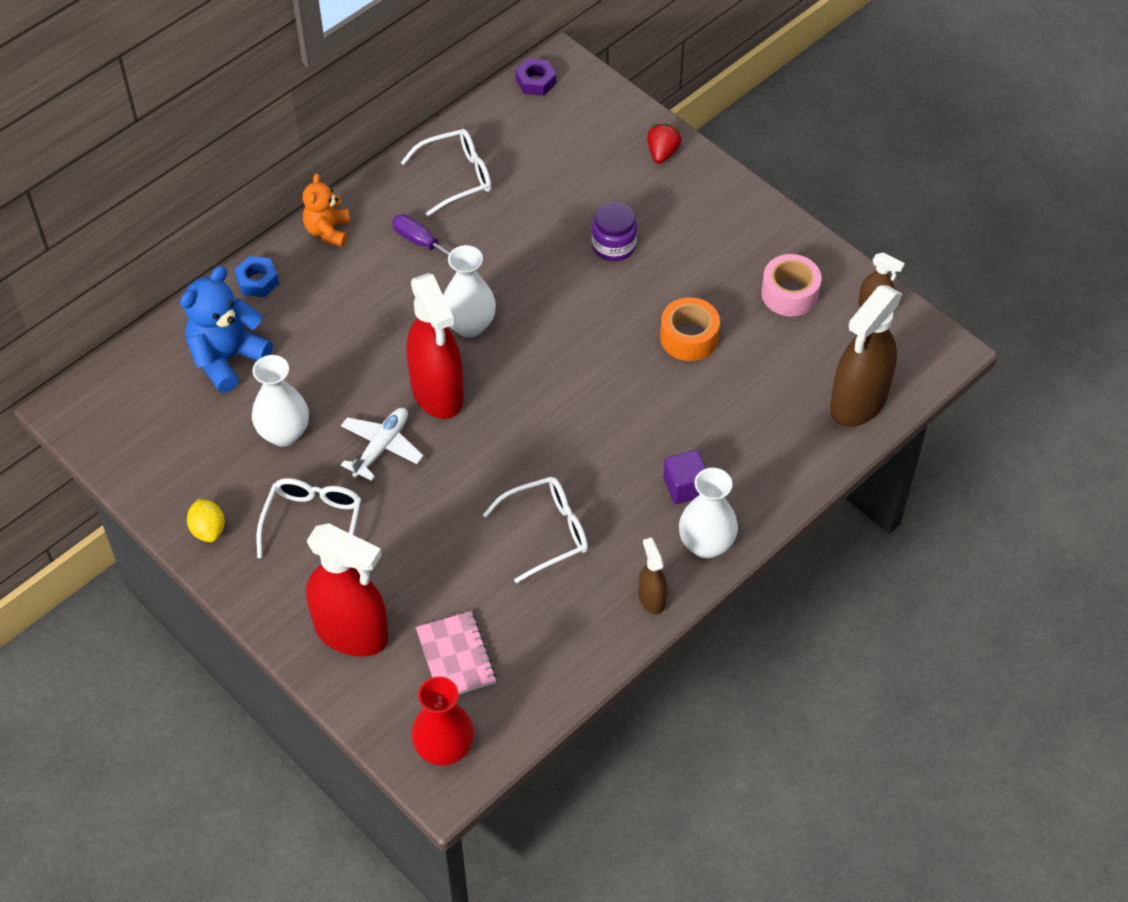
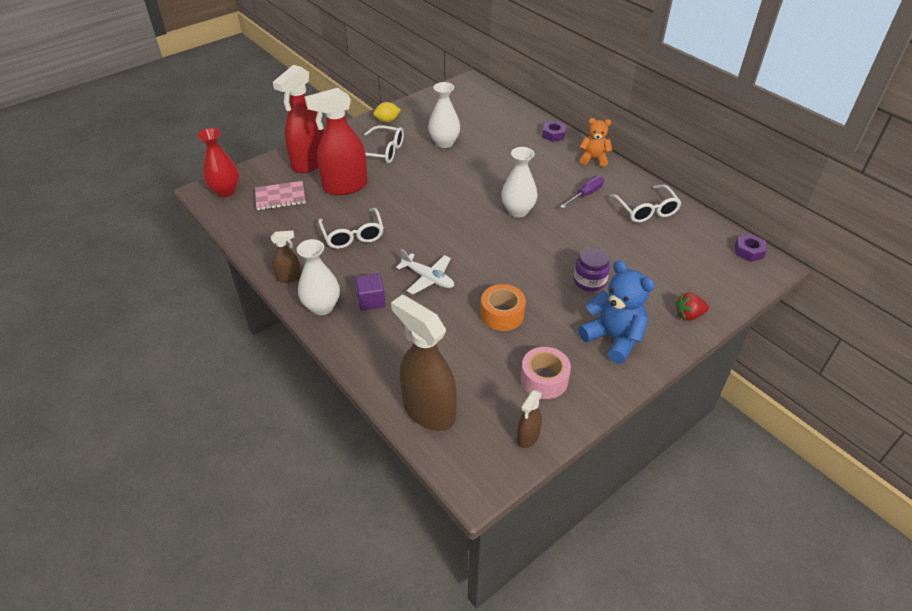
camera: 95 degrees right, 10 degrees down
(227, 358) = (498, 125): blue teddy bear -> blue teddy bear (613, 338)
(257, 281) = (553, 134): blue nut -> purple nut
(381, 447) = (429, 175): white plane -> white plane (428, 278)
(437, 393) = (465, 196): red spray bottle -> red spray bottle (345, 186)
(662, 153) = (688, 315): red strawberry -> red strawberry turned 150 degrees clockwise

